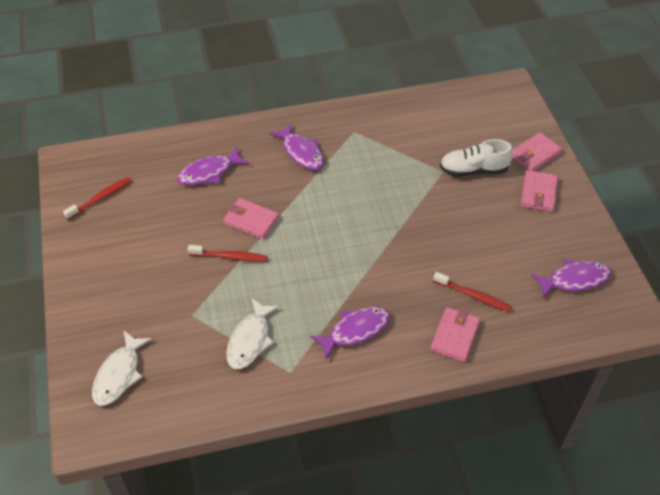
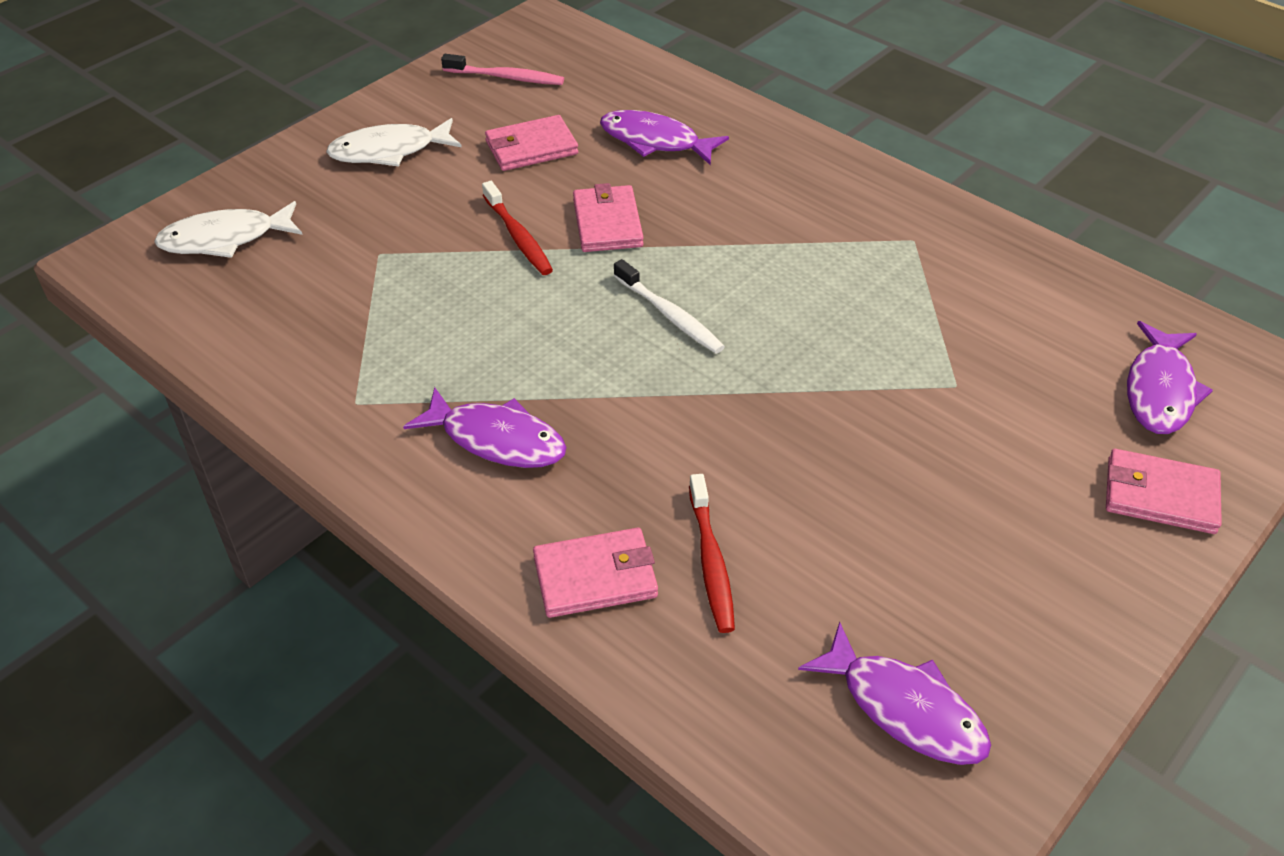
camera: 55 degrees right, 5 degrees down
(100, 198) = (506, 77): red toothbrush -> pink toothbrush
(250, 340) = (381, 331): white fish -> white fish (389, 151)
(301, 152) = (799, 206): purple fish -> purple fish (1160, 390)
(330, 233) = (670, 315): none -> white toothbrush
(473, 170) = (1009, 424): white shoe -> none
(538, 193) = (1066, 547): pink wallet -> pink wallet (531, 148)

